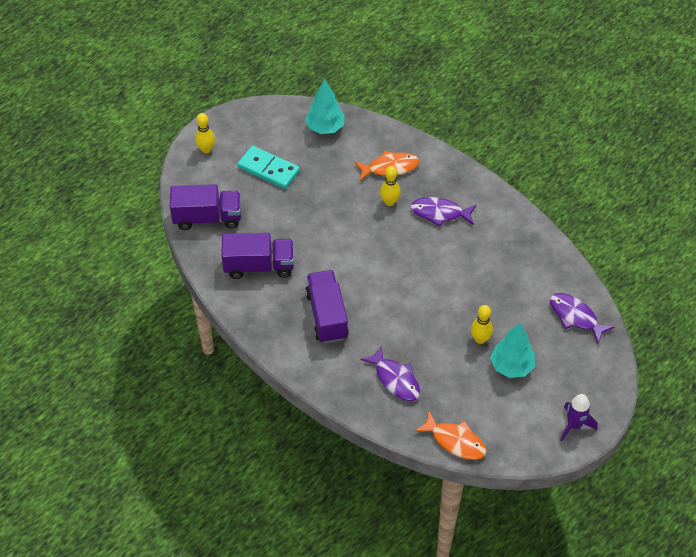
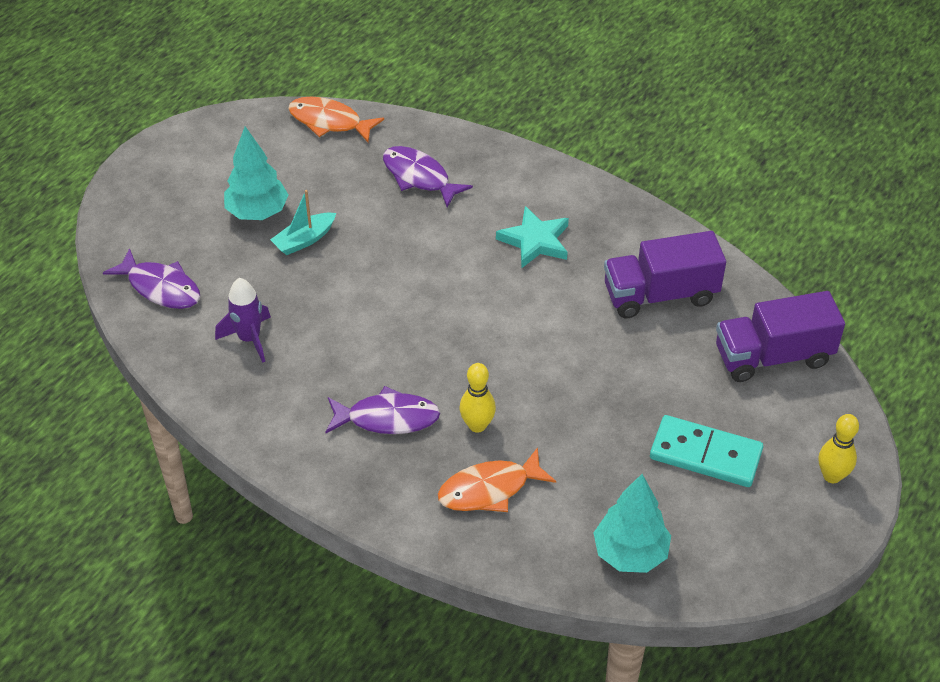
camera: 170 degrees right, 5 degrees down
(327, 315) = (535, 241): purple truck -> turquoise star
(480, 339) = (304, 240): yellow bowling pin -> turquoise boat
(574, 425) = (171, 157): purple rocket -> purple rocket (249, 339)

